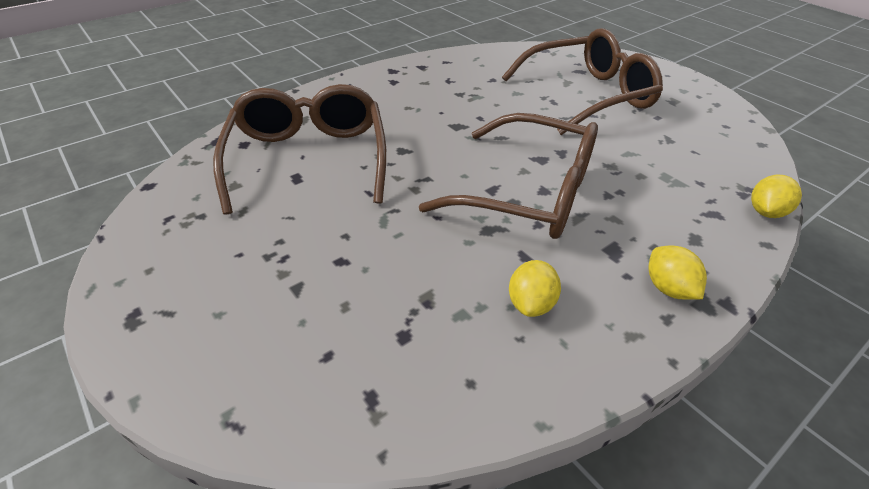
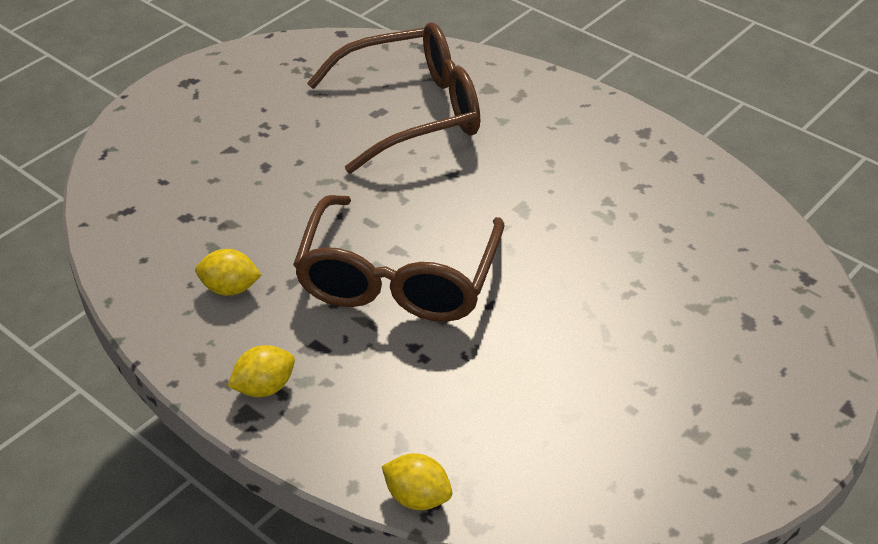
camera: 80 degrees right, 0 degrees up
(588, 95) = (665, 331): brown glasses -> none

